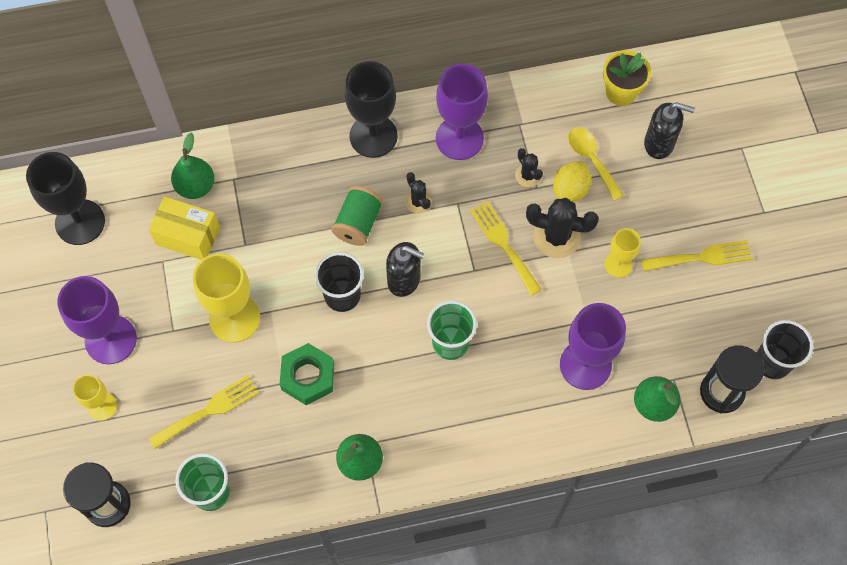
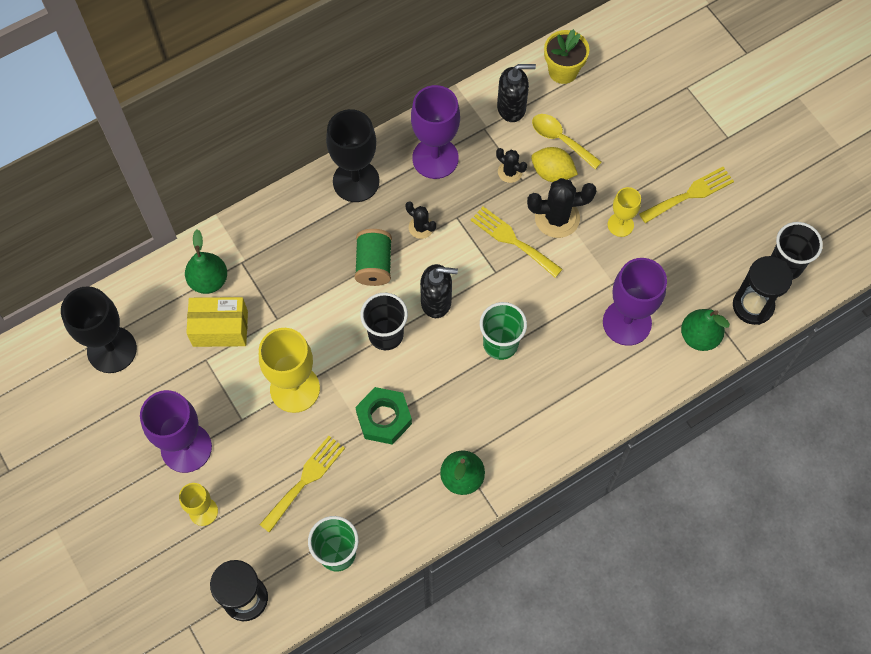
camera: 20 degrees left, 0 degrees up
(570, 190) = (552, 173): yellow lemon -> yellow lemon turned 75 degrees counterclockwise
(659, 144) = (614, 106): black soap dispenser -> black soap dispenser (511, 108)

